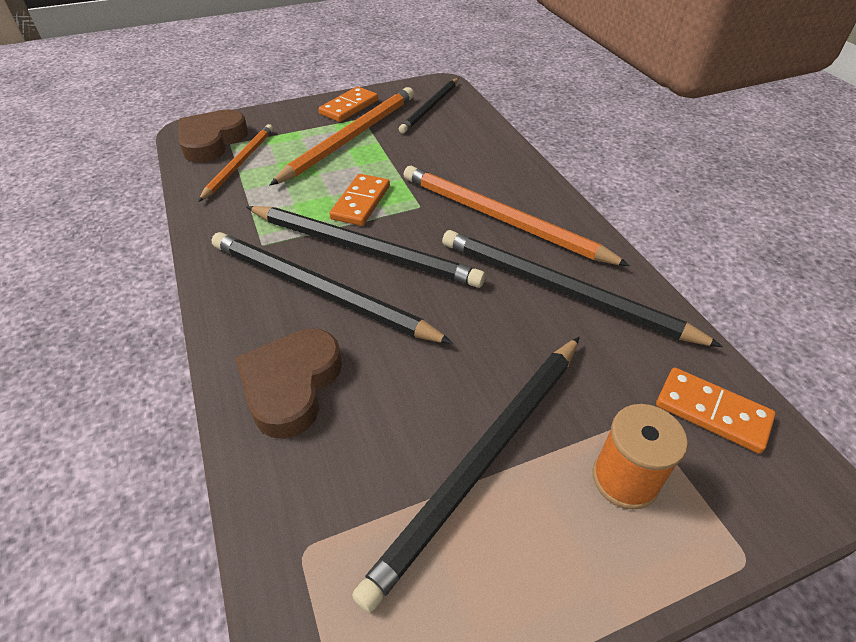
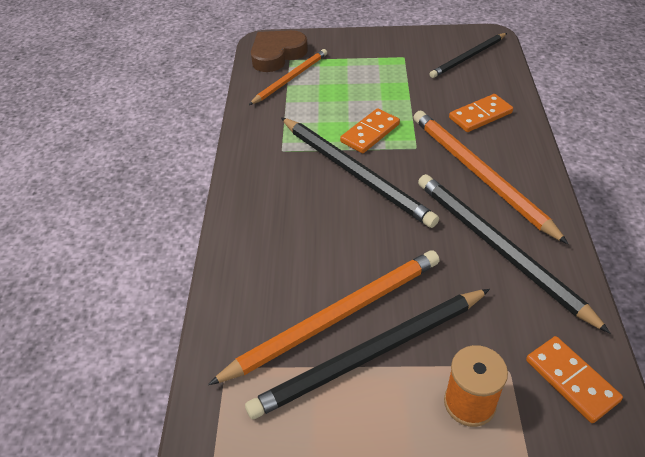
camera: 25 degrees right, 0 degrees up
(291, 385) = (262, 261): brown heart -> none
(319, 291) = (308, 197): black pencil -> none
(349, 107) = (397, 44): orange domino -> orange domino (480, 115)
(351, 137) = (387, 73): orange pencil -> orange pencil (336, 317)

